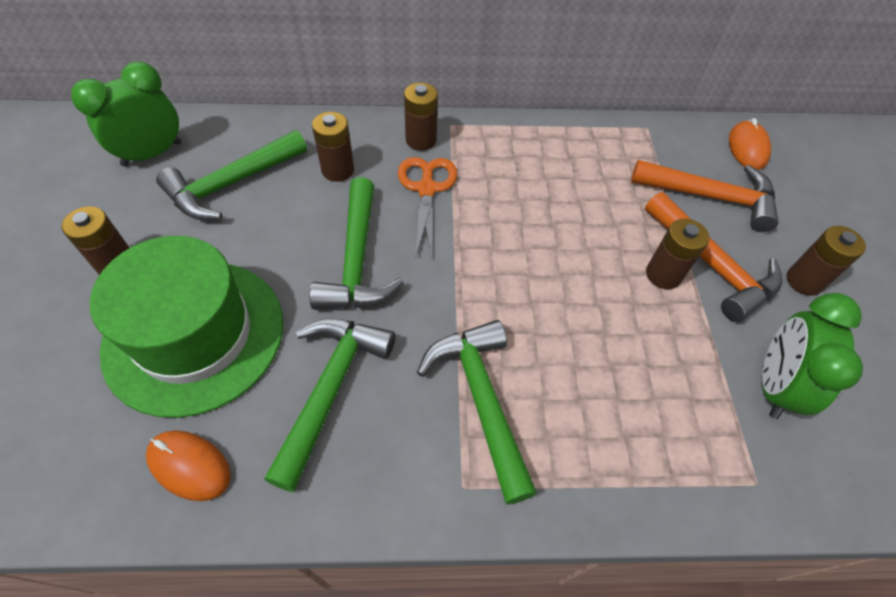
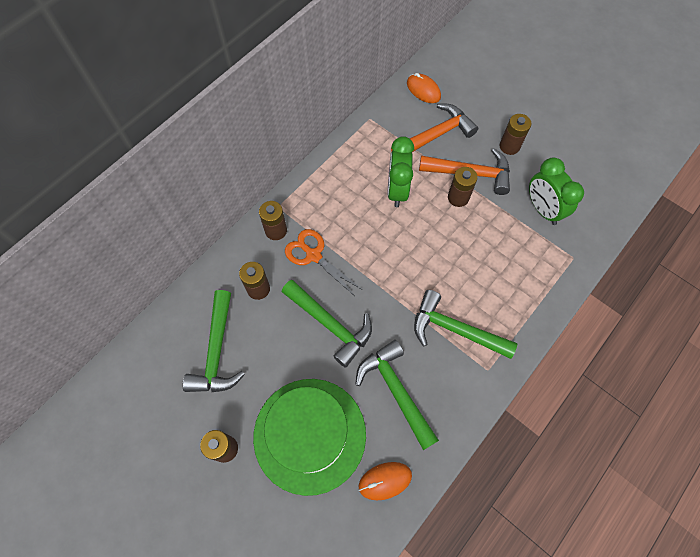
camera: 45 degrees left, 10 degrees up
(152, 154) = (148, 381): green clock -> green clock (397, 190)

